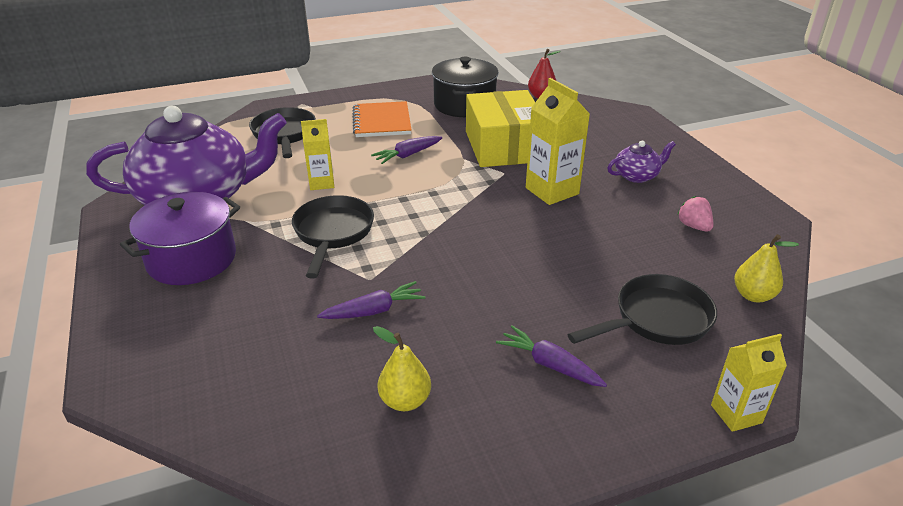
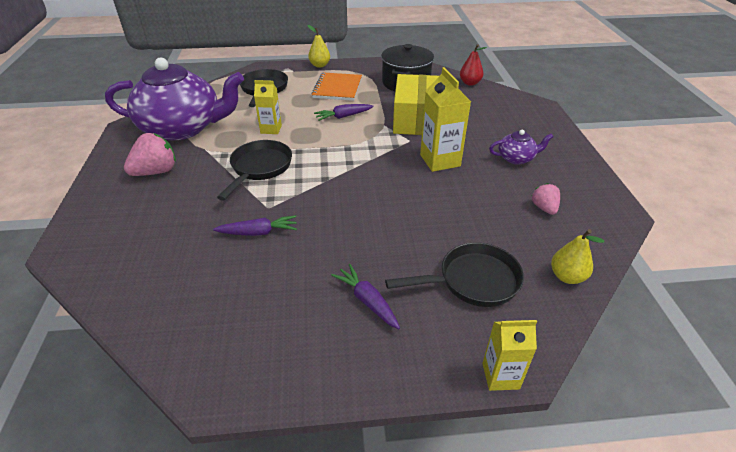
camera: 15 degrees right, 5 degrees up
(192, 259) = (156, 172): purple pot -> pink strawberry
(405, 400) = (245, 306): yellow pear -> yellow pear (319, 65)

